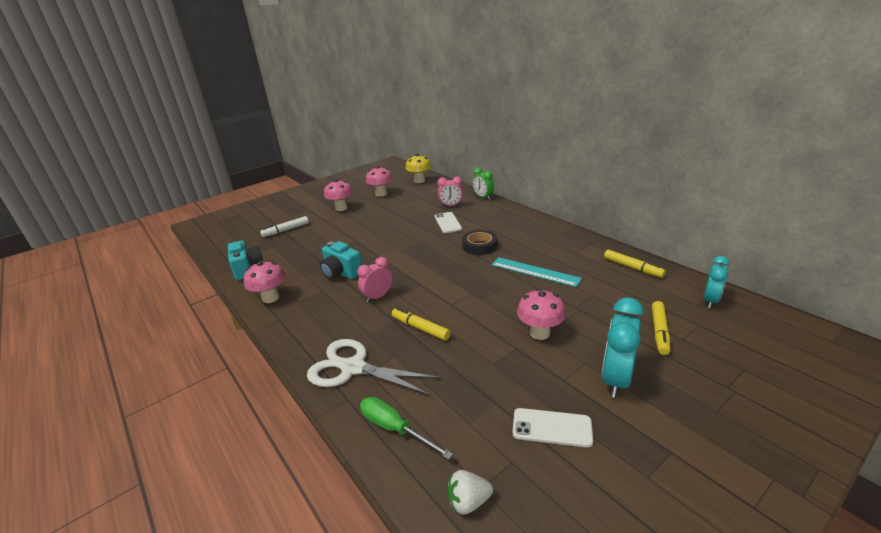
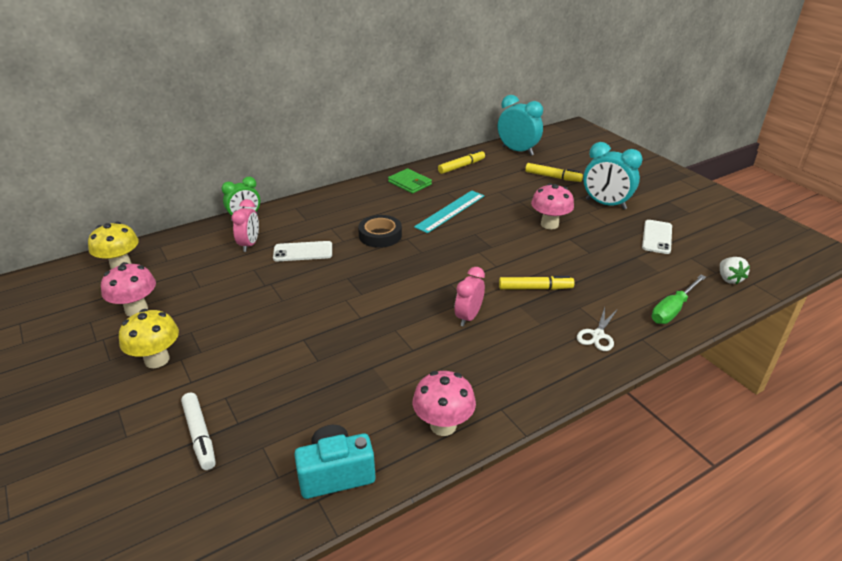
camera: 85 degrees left, 5 degrees up
(341, 208) = (157, 359): pink mushroom -> yellow mushroom
(341, 273) = (397, 351): turquoise camera -> none
(353, 368) = (598, 335): white scissors -> white scissors, size x0.50
(378, 297) = (468, 317): pink clock -> pink clock turned 60 degrees clockwise
(420, 328) = (535, 288): yellow marker -> yellow marker turned 135 degrees counterclockwise
(574, 246) = (410, 183): none -> green wallet
(710, 300) = (517, 151): turquoise clock -> turquoise clock, size x1.53

